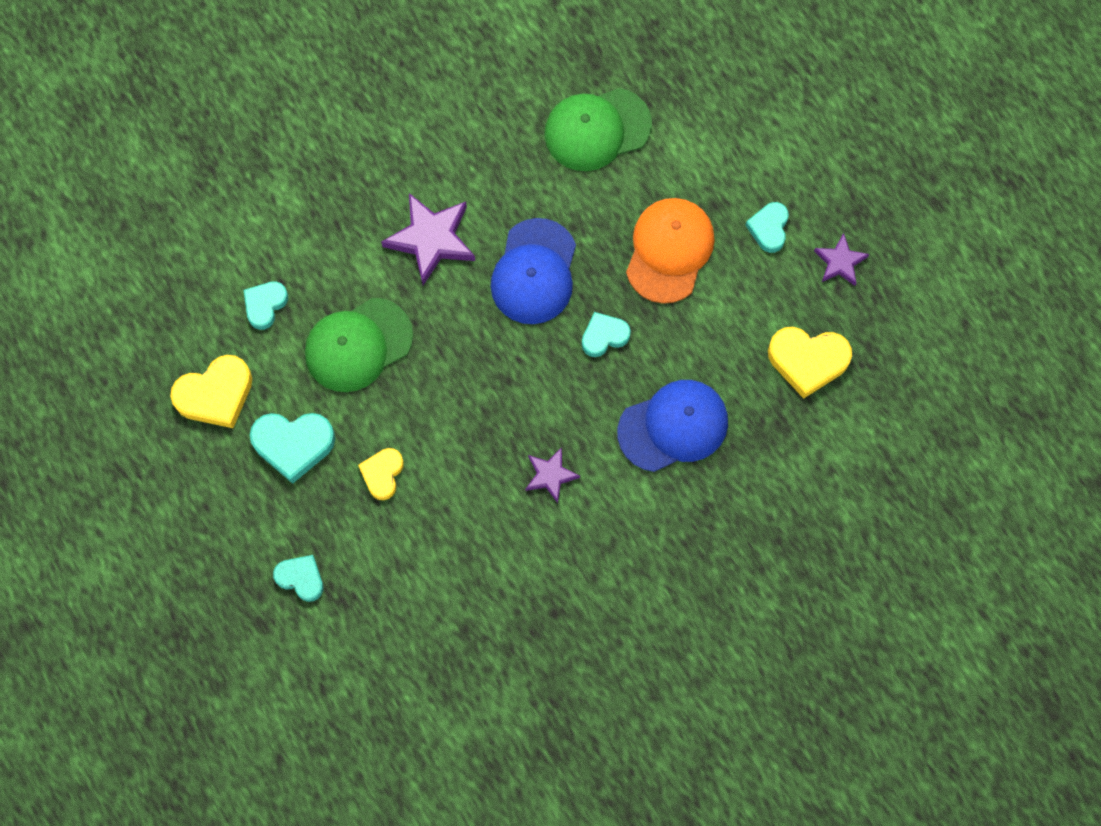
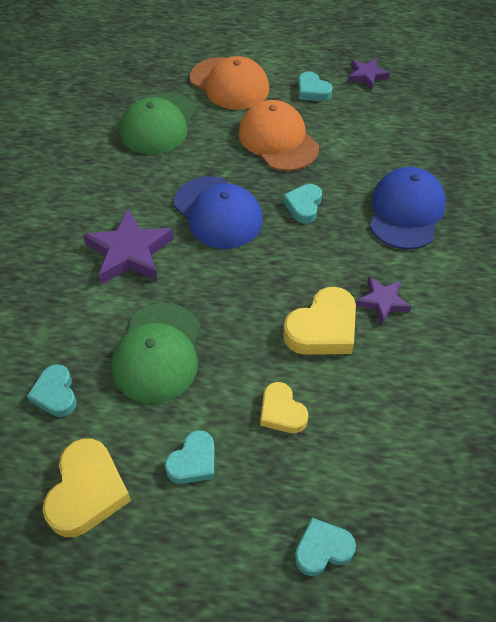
camera: 50 degrees left, 20 degrees down
(293, 445) = (193, 461): turquoise heart -> turquoise heart, size x0.62
(709, 144) = (229, 84): none -> orange cap
(807, 361) = (419, 124): yellow heart -> yellow heart (323, 329)

